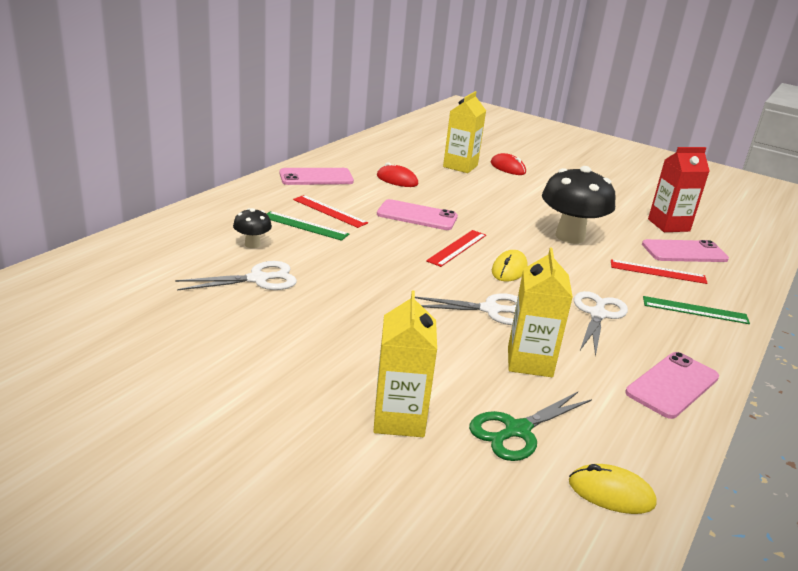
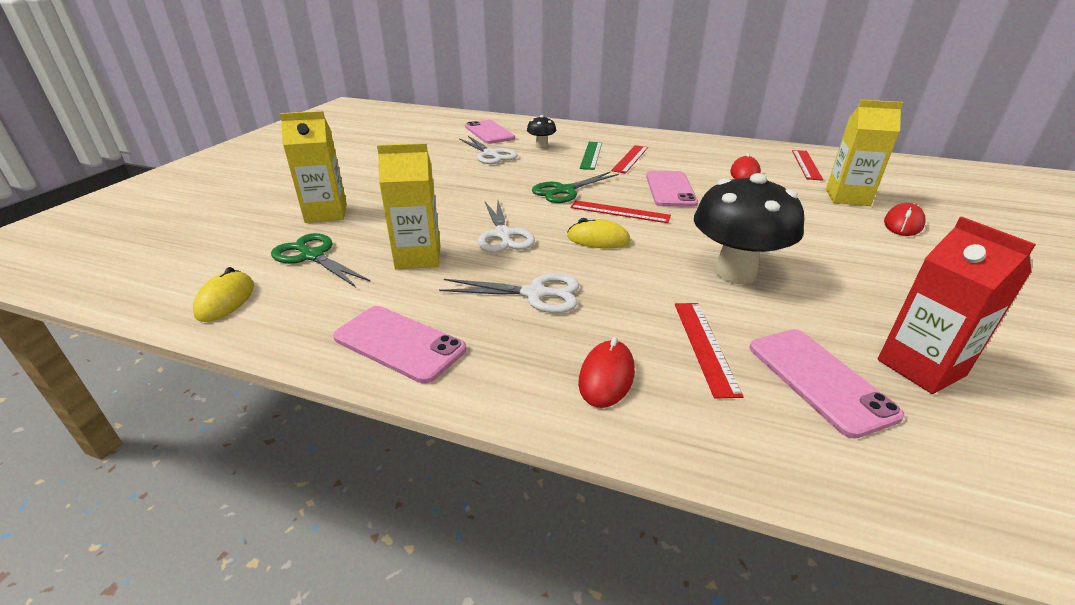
camera: 80 degrees right, 5 degrees up
(316, 177) = (693, 146): pink phone -> pink phone (489, 132)
(390, 155) = (806, 164): none -> red ruler
(398, 260) = (565, 191): none -> green scissors
(695, 310) = (606, 377): green ruler -> red mouse

